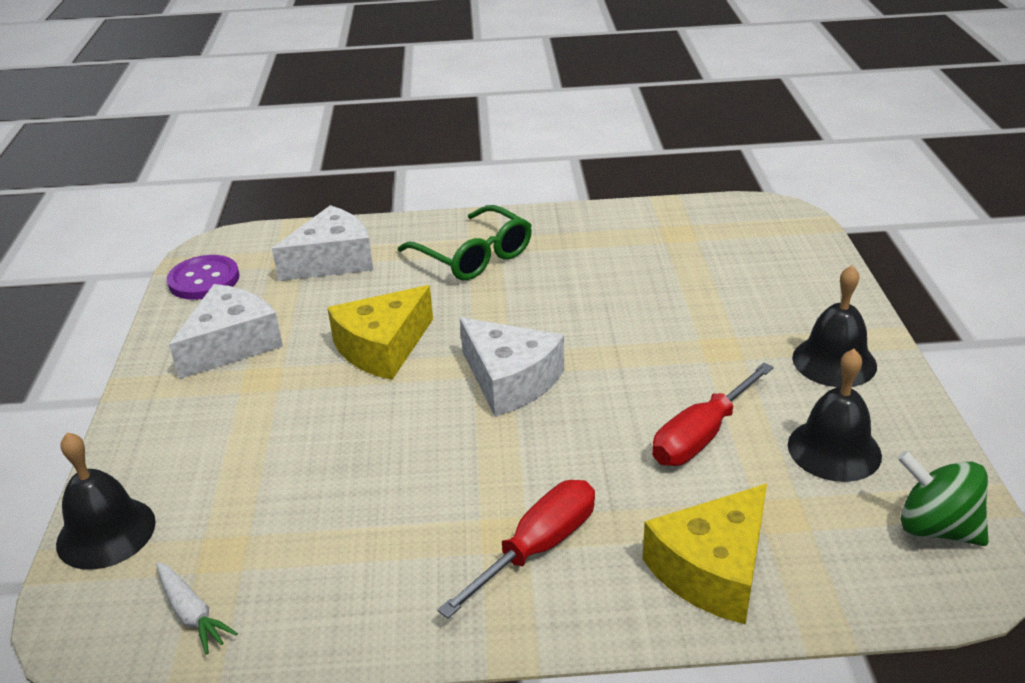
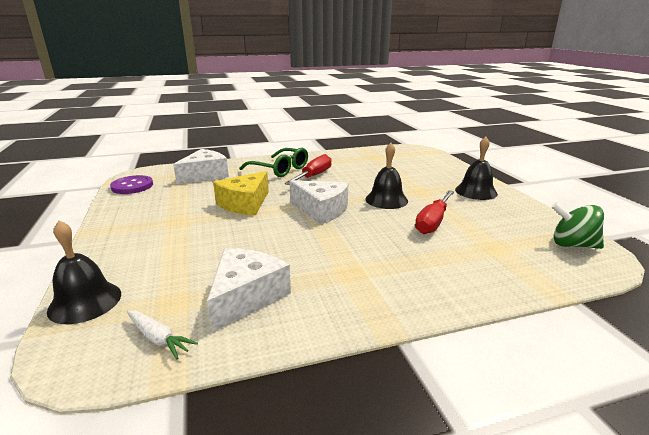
camera: 15 degrees left, 10 degrees down
(232, 344) = (155, 209): white cheese -> white cheese (246, 296)
(537, 548) = (374, 277): red screwdriver -> red screwdriver (313, 176)
(712, 570) = (477, 274): yellow cheese -> none
(834, 449) = (500, 221): black bell -> black bell (386, 200)

